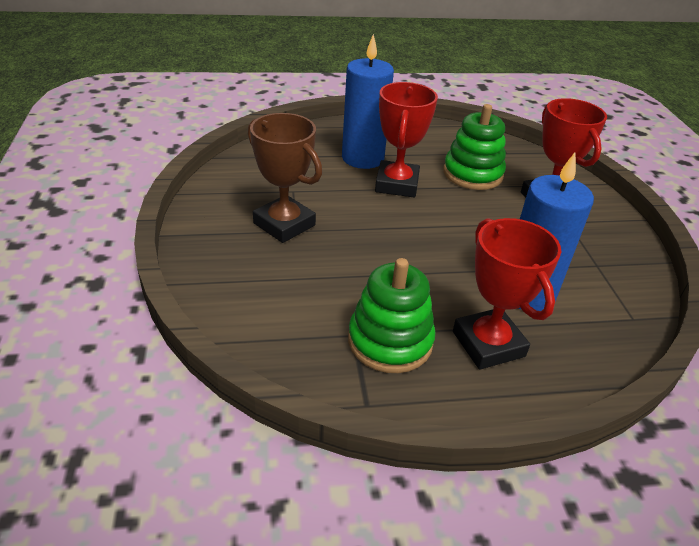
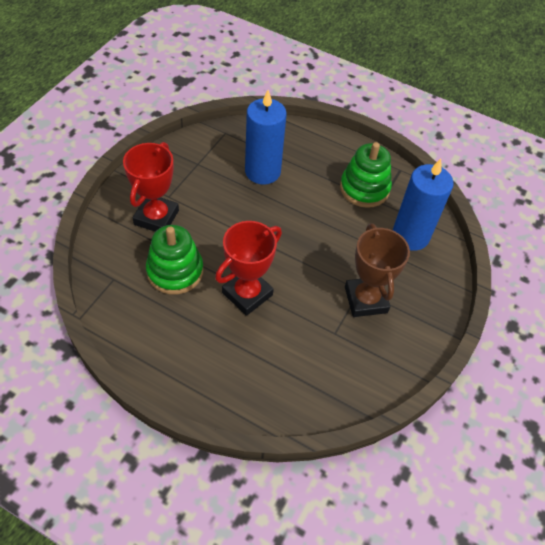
camera: 145 degrees left, 15 degrees up
(363, 158) = (244, 341): blue candle -> blue candle (410, 236)
(488, 344) = (316, 161): red trophy -> none

